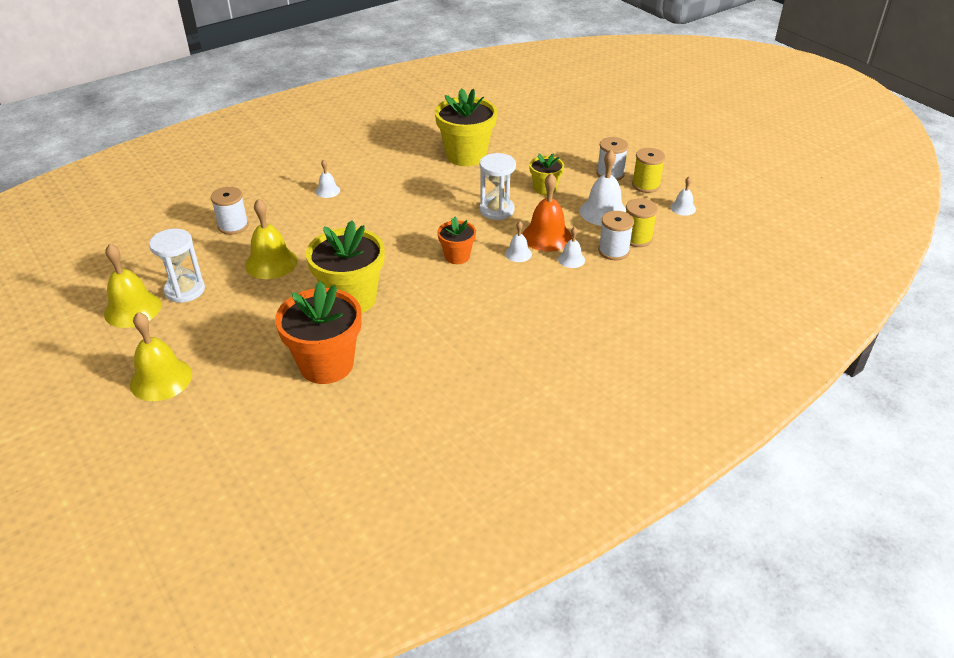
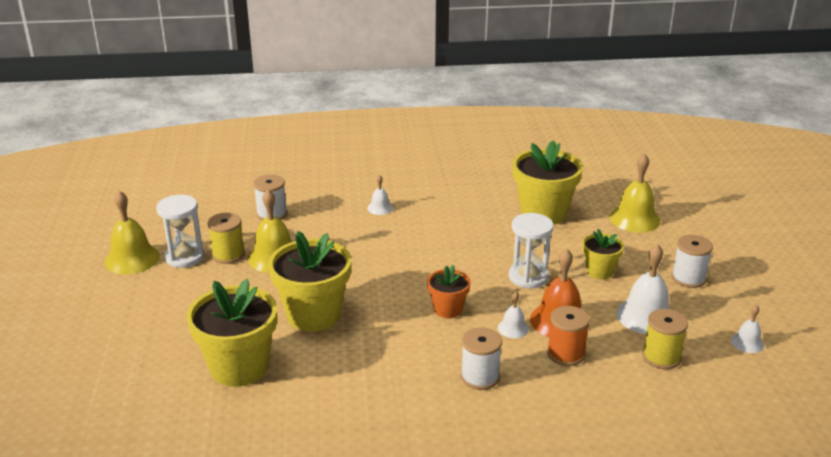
camera: 30 degrees right, 10 degrees down
(161, 379) = (100, 326): yellow bell -> yellow bell (634, 219)
(326, 364) = (239, 367): orange flower pot -> yellow flower pot
(571, 259) = (566, 354): white bell -> orange spool
(613, 251) = (621, 361): white spool -> white spool (480, 377)
(646, 185) = (721, 303): yellow spool -> yellow spool (228, 255)

